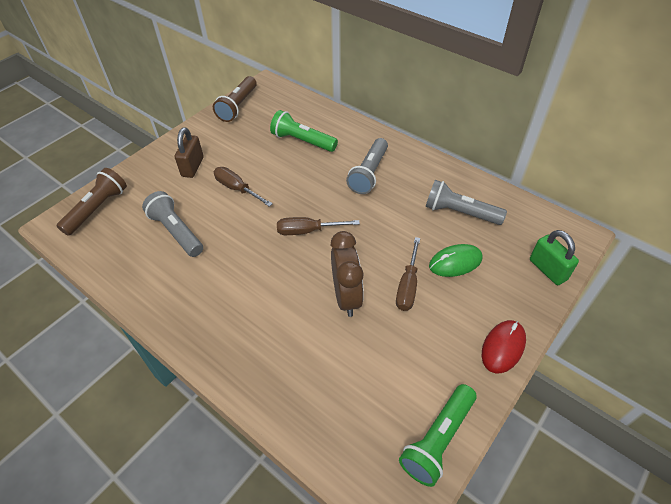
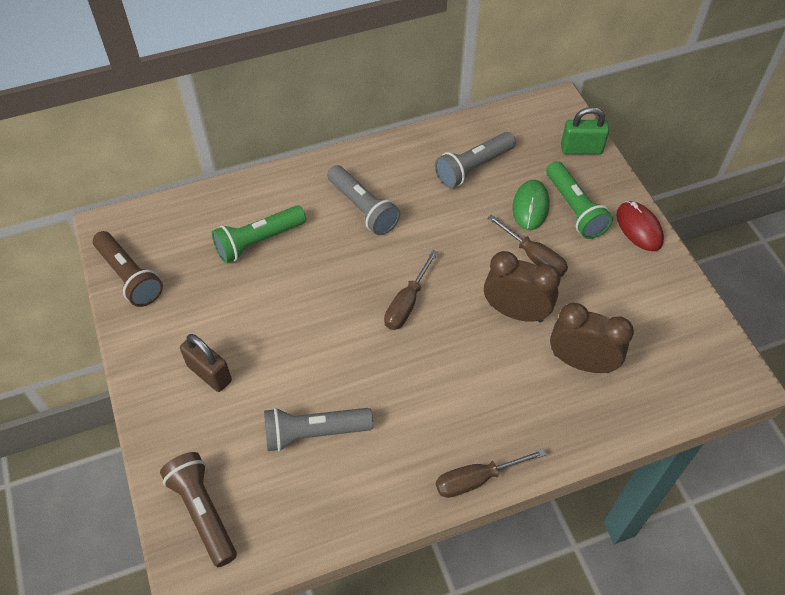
camera: 60 degrees left, 5 degrees up
(237, 189) = (289, 341): brown screwdriver -> brown screwdriver (476, 479)
(329, 361) = (581, 362): none -> brown clock
(438, 439) = (698, 322): green flashlight -> green flashlight (574, 209)

